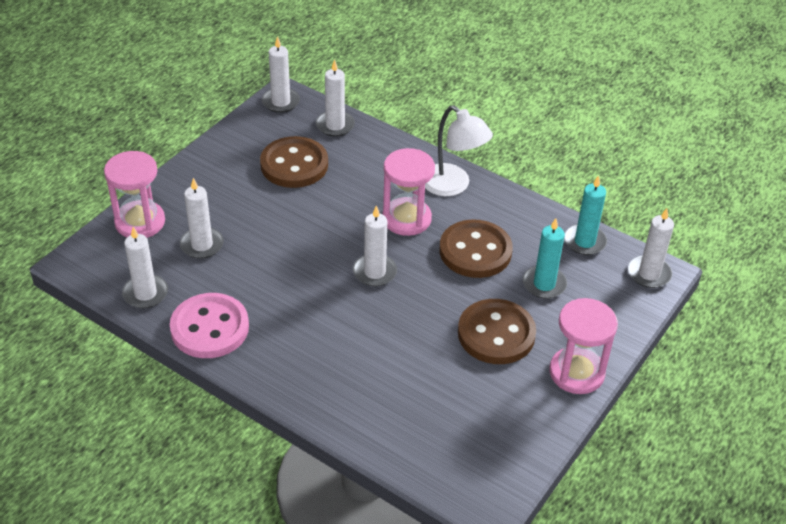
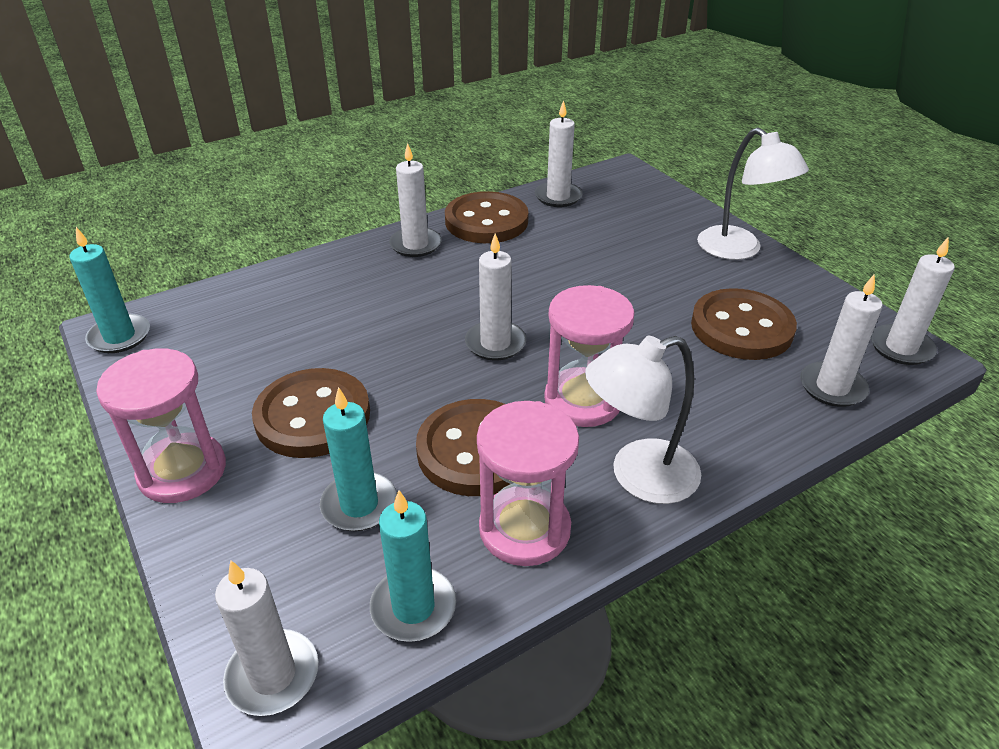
camera: 115 degrees right, 5 degrees down
(140, 222) = (668, 208): pink hourglass -> pink hourglass (524, 529)
(193, 176) = (738, 250): none -> white lamp
(202, 245) = (613, 236): white candle -> white candle (415, 245)
(210, 328) = (486, 221): pink button -> brown button
(492, 492) = (119, 336): none -> turquoise candle

